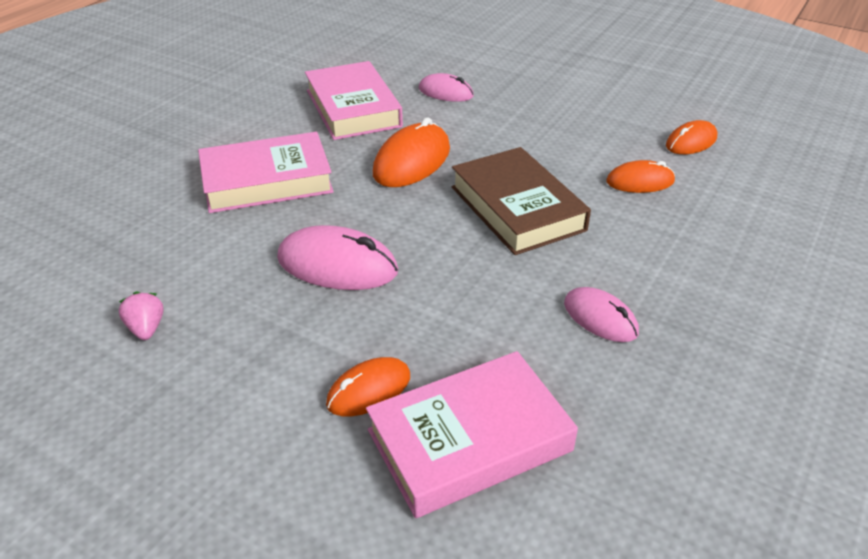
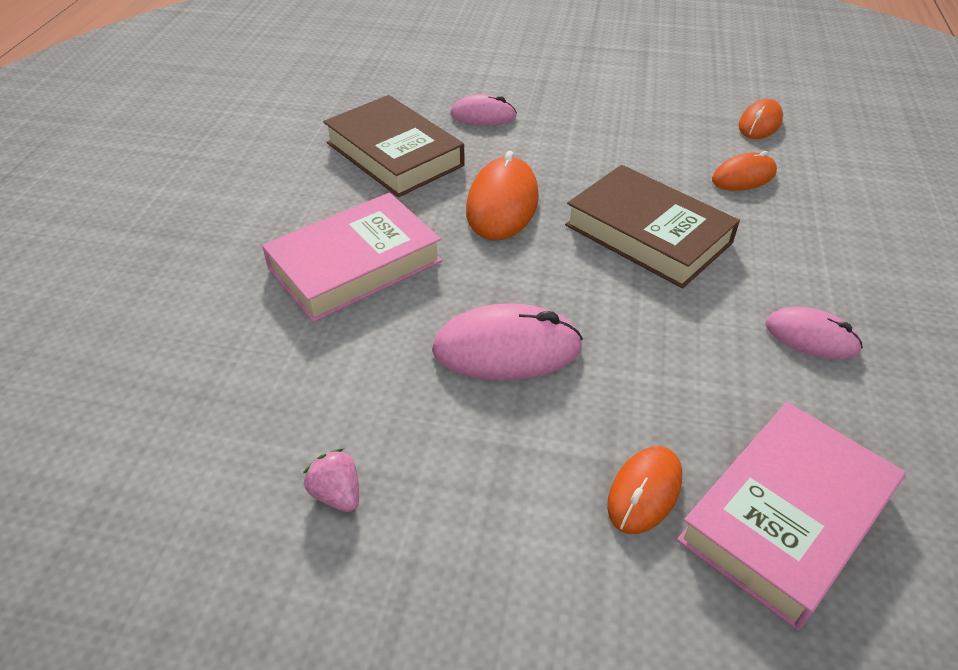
camera: 20 degrees left, 5 degrees up
(353, 108) = (394, 154): pink book -> brown book

